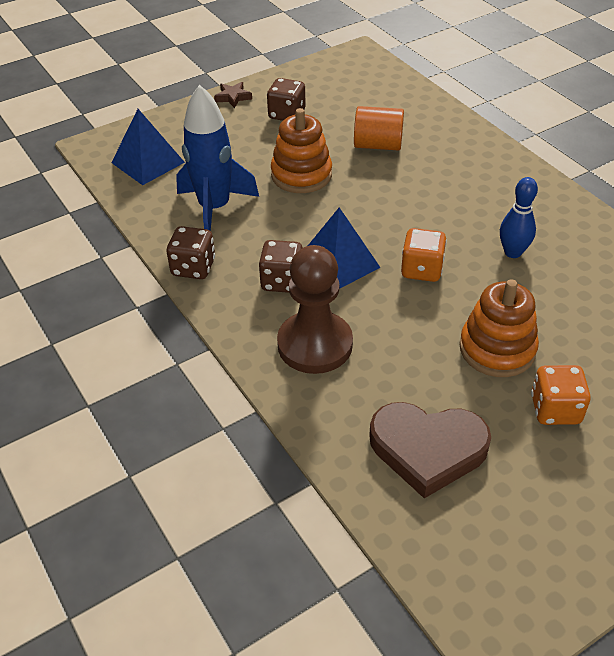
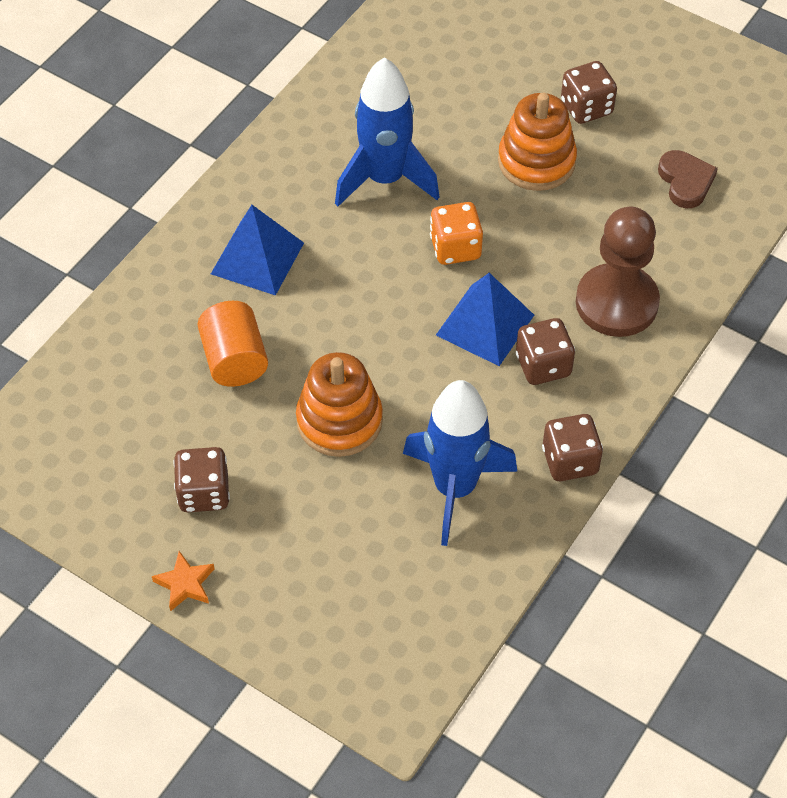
camera: 115 degrees left, 10 degrees up
(148, 162) = (397, 617): blue pyramid -> blue pyramid (257, 258)
(233, 97) = (185, 584): brown star -> orange star
(427, 449) = (685, 181): brown heart -> brown heart, size x0.60
(513, 252) = (385, 179): blue bowling pin -> blue rocket
(555, 409) = (586, 108): orange dice -> brown dice

